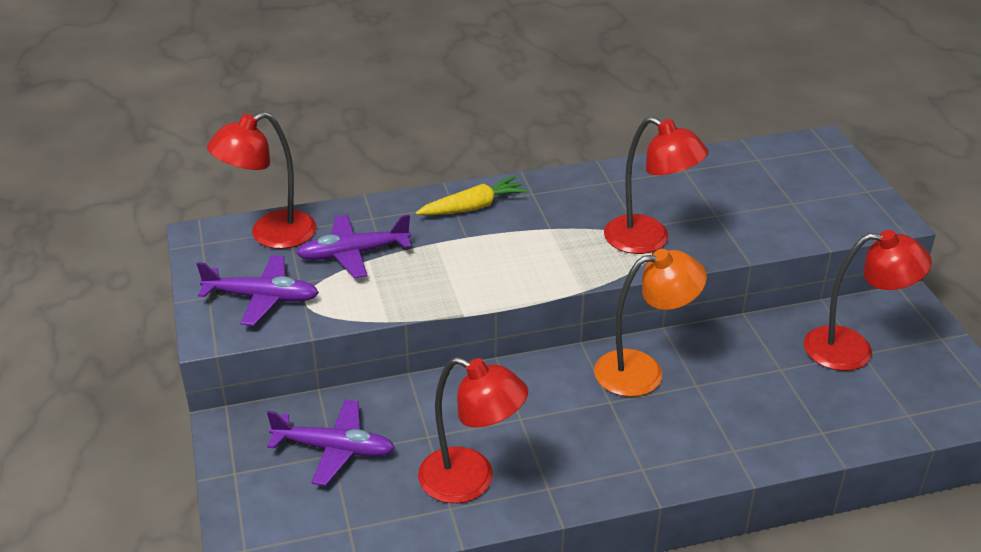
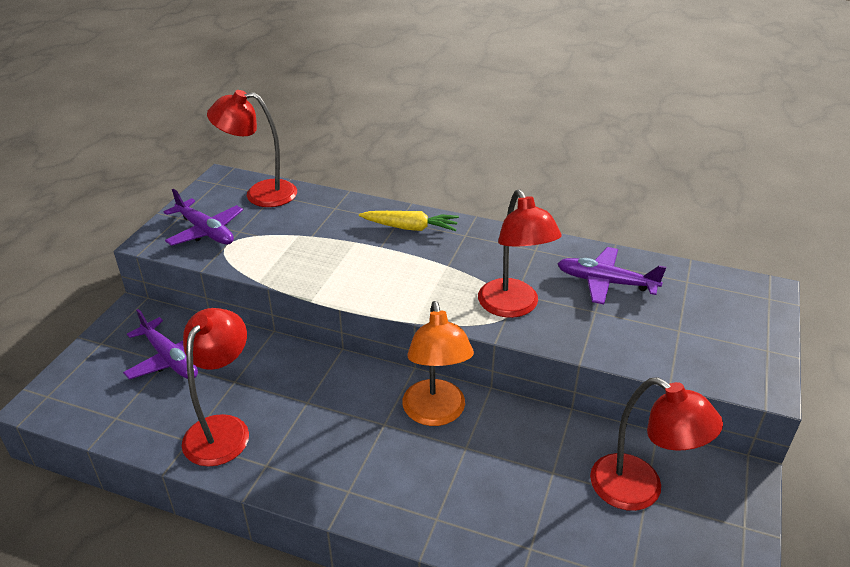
camera: 35 degrees right, 0 degrees up
(354, 253) = (294, 227): purple plane -> purple plane (606, 282)
(471, 481) = (223, 429): red lamp -> red lamp turned 135 degrees counterclockwise
(643, 371) = (435, 413): orange lamp -> orange lamp turned 60 degrees clockwise

